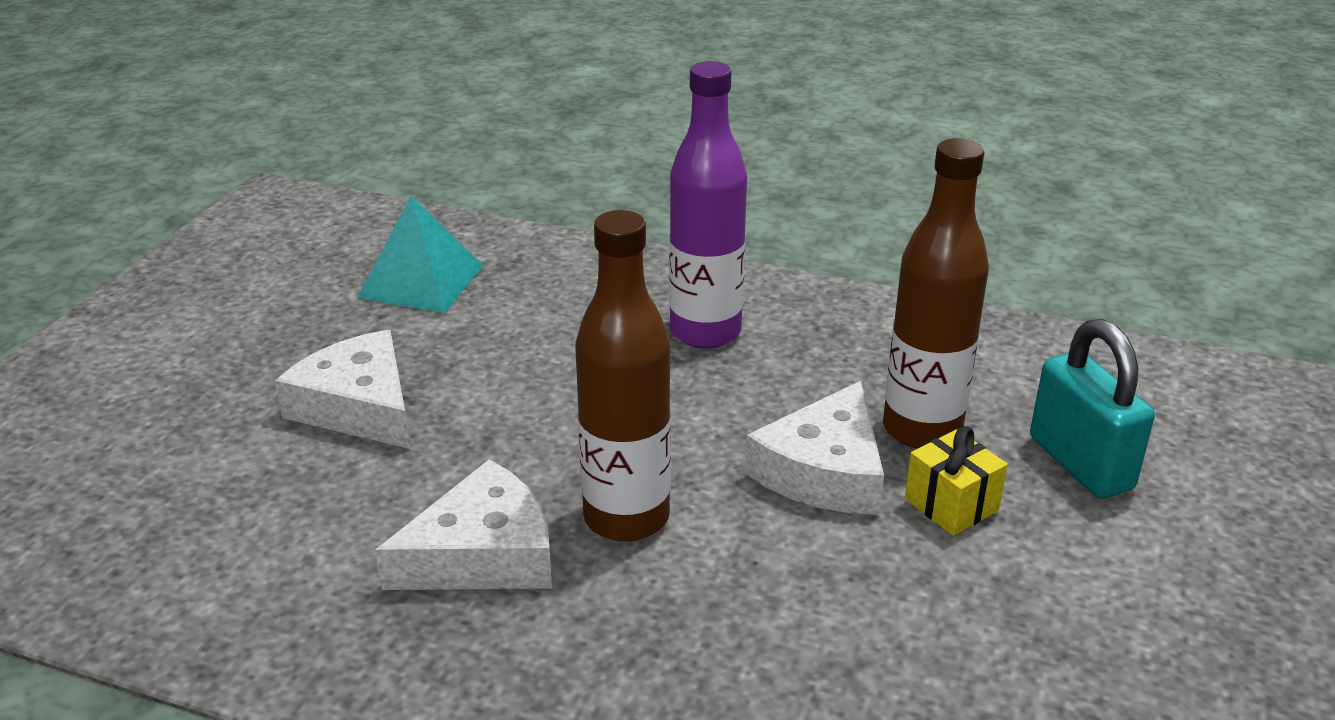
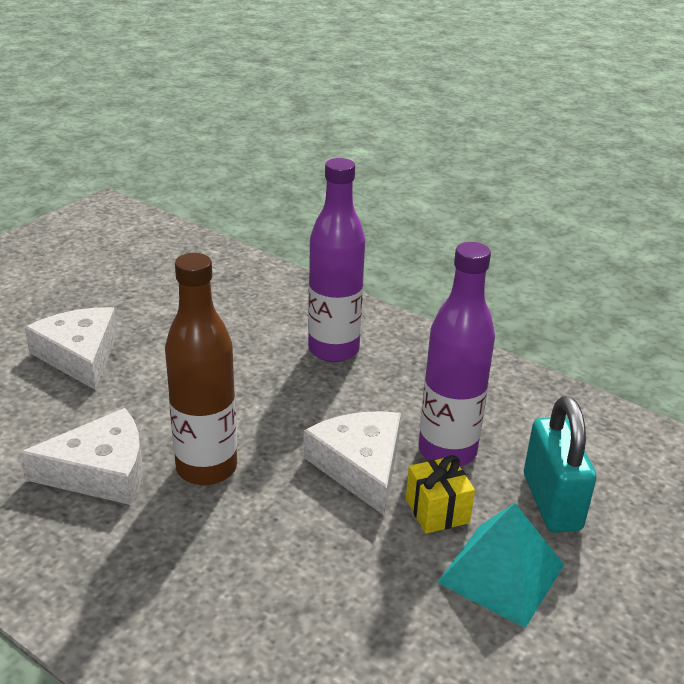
camera: 15 degrees right, 0 degrees up
(421, 281) = (166, 279): turquoise pyramid -> turquoise pyramid (501, 573)
(824, 471) = (360, 466): white cheese -> white cheese turned 120 degrees clockwise
(922, 429) = (447, 451): brown bottle -> purple bottle

